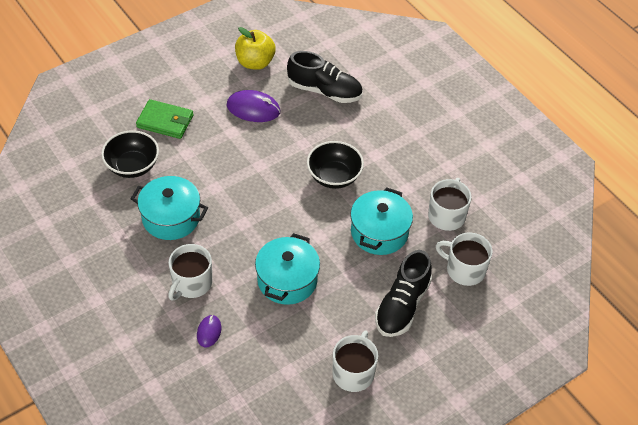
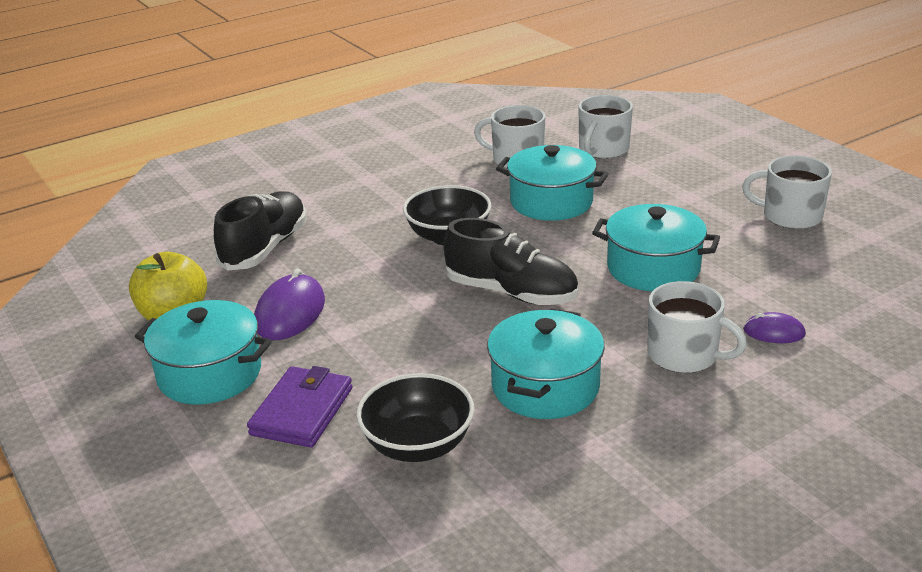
camera: 85 degrees left, 20 degrees down
(165, 121) = (302, 411): green wallet -> purple wallet
(200, 84) = (210, 374): none -> turquoise pot
(402, 306) = (671, 186): black shoe -> black shoe (511, 293)

